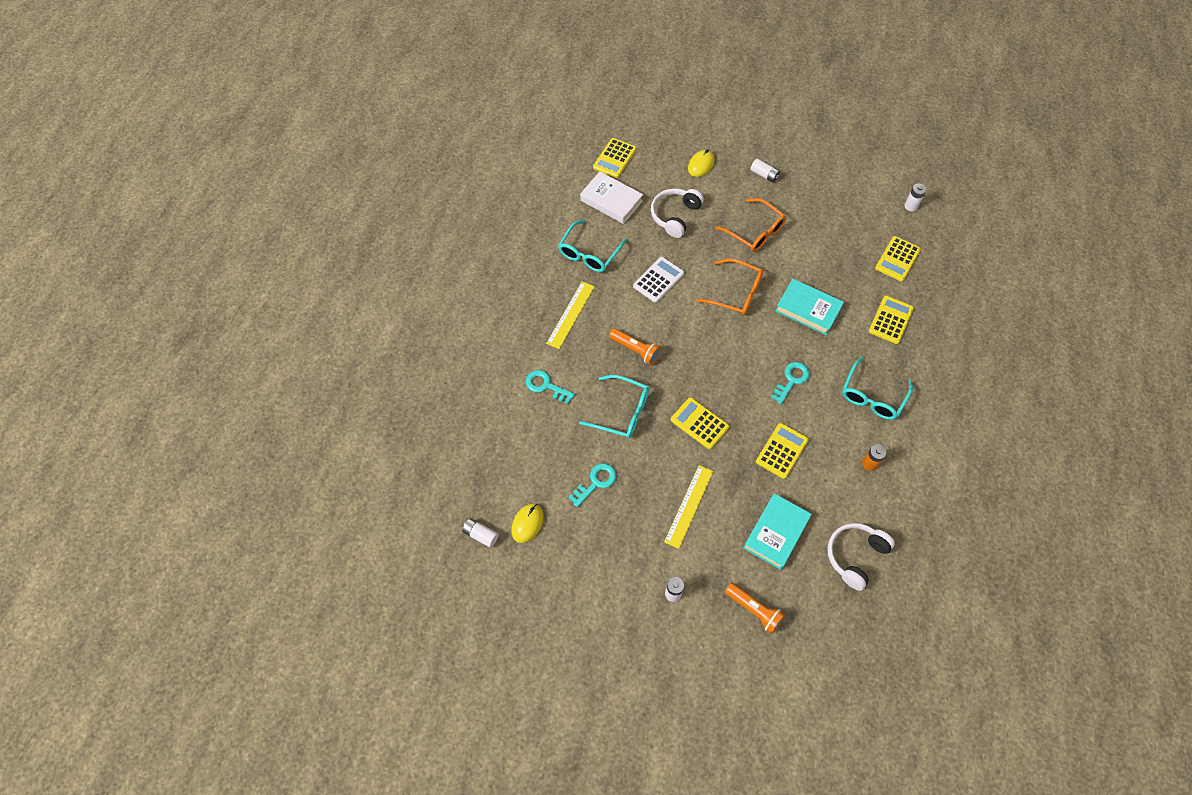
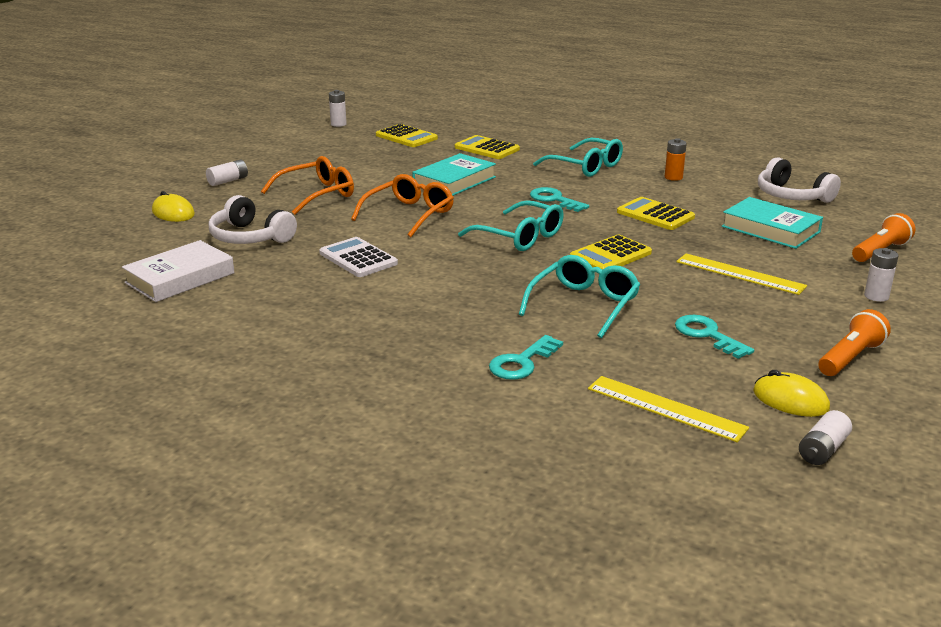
camera: 80 degrees left, 35 degrees down
(570, 314) = (386, 329): yellow ruler -> yellow ruler (665, 408)
(589, 253) = (272, 304): turquoise glasses -> turquoise glasses (520, 237)
(614, 158) = (96, 268): yellow calculator -> none
(635, 350) = (476, 285): orange flashlight -> orange flashlight (850, 358)

